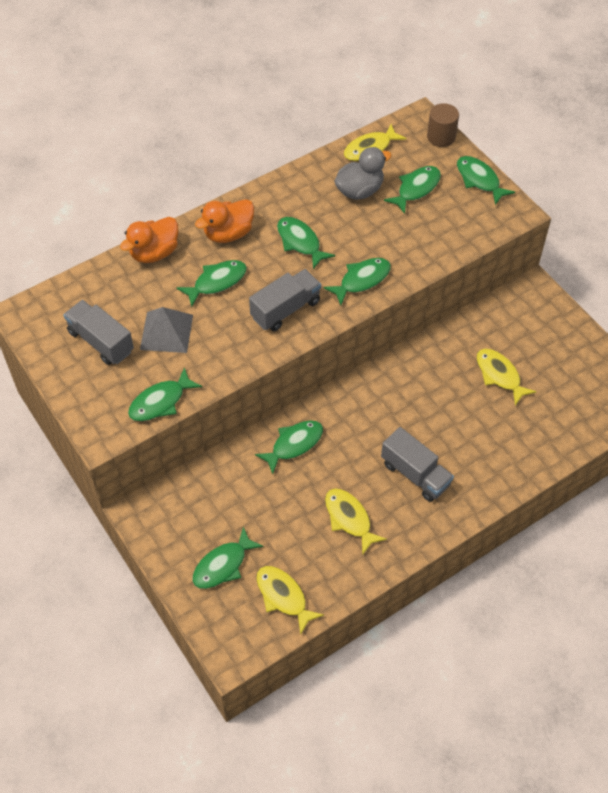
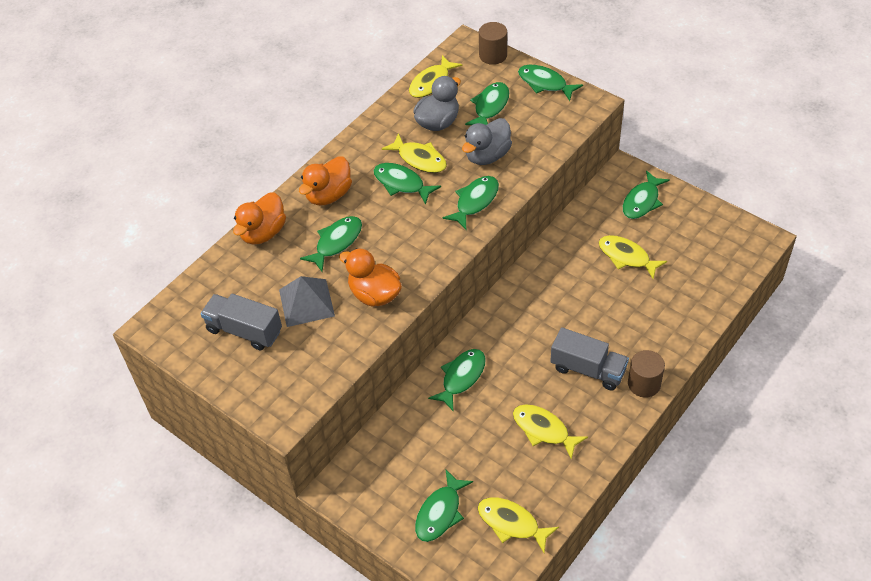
camera: 15 degrees left, 5 degrees down
(160, 402) = (328, 369): green fish -> green fish (642, 201)
(231, 343) = (374, 294): none -> orange duck
(285, 309) = (414, 248): grey truck -> none
(327, 222) = (419, 159): none -> yellow fish
(392, 237) = (487, 156): none -> grey duck
(463, 505) = (644, 384): none -> brown cylinder

